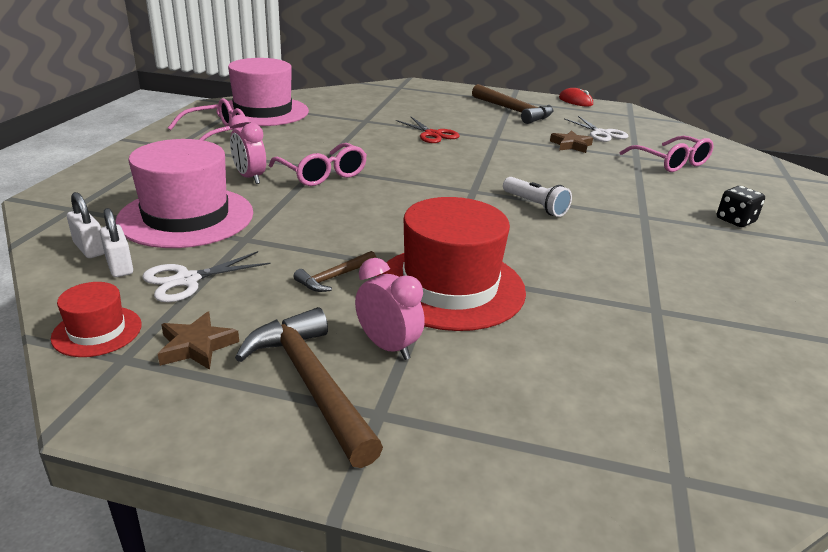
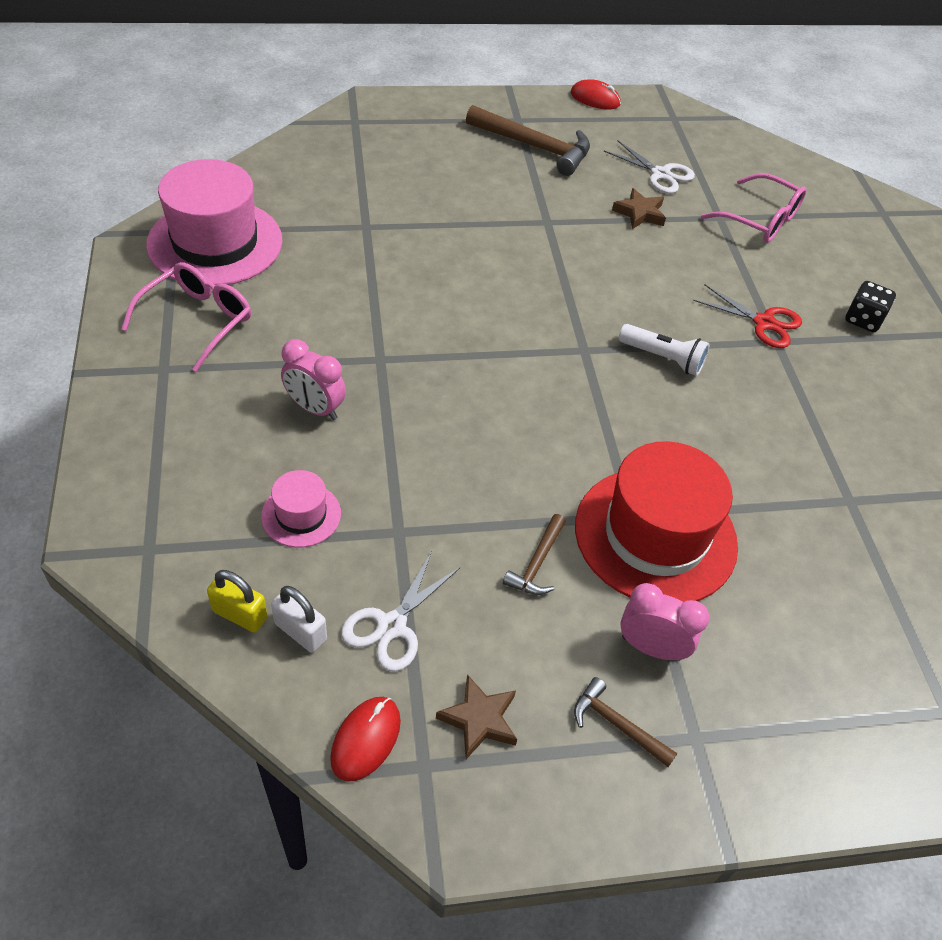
camera: 25 degrees left, 20 degrees up
(89, 249) = (240, 614): white padlock -> yellow padlock
(97, 331) = (366, 739): red hat -> red mouse
(186, 217) = (301, 515): pink hat -> pink hat, size x0.48
(311, 384) = (617, 725): brown hammer -> brown hammer, size x0.52
(322, 174) = (396, 372): pink glasses -> none
(432, 134) = (469, 236): red scissors -> red scissors (764, 323)

